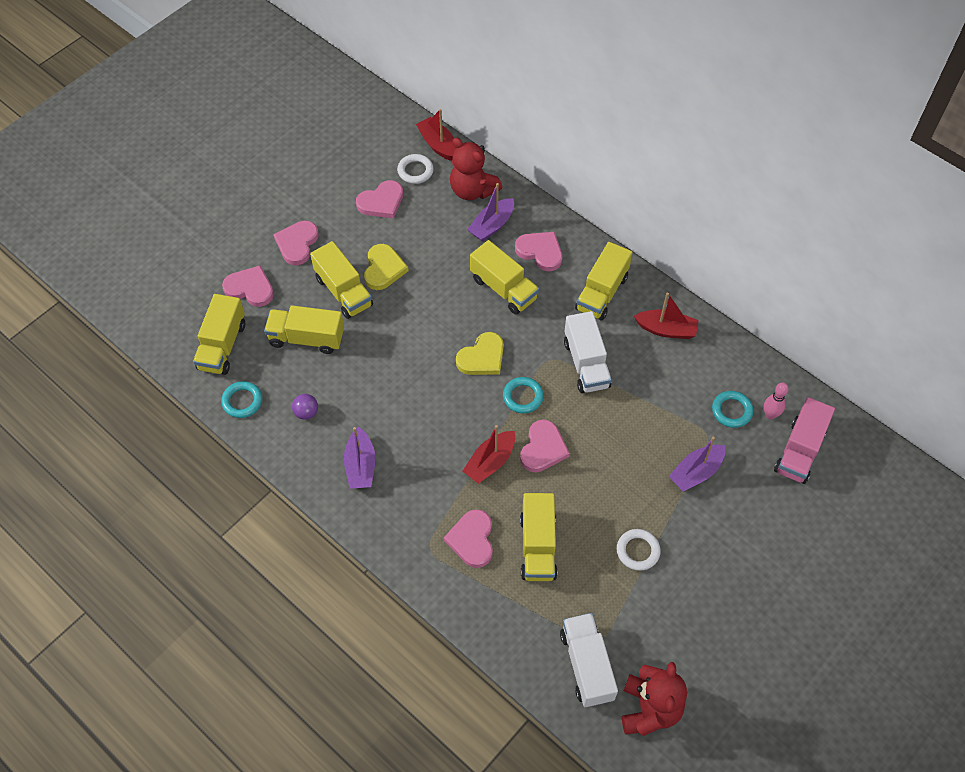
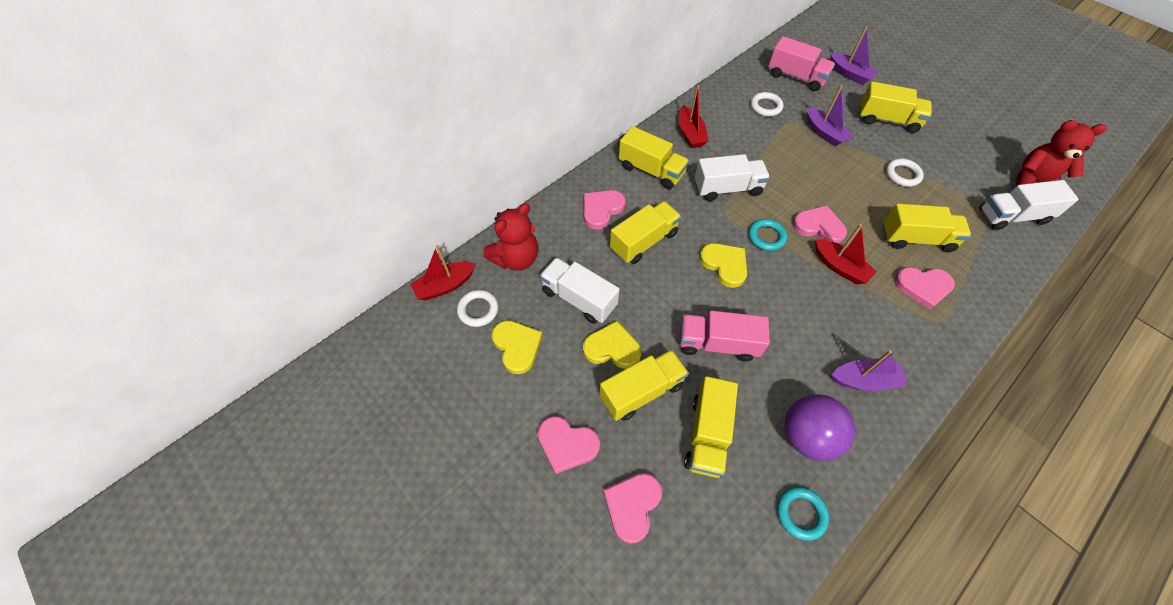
camera: 85 degrees left, 0 degrees up
(222, 346) = (721, 542): yellow truck -> yellow truck (887, 120)
(306, 412) = (807, 436): purple ball -> purple ball, size x2.10
(381, 202) = (517, 346): pink heart -> yellow heart
(392, 348) = (717, 343): none -> pink truck
(432, 241) = (579, 299): none -> white truck
(492, 225) = (565, 245): purple boat -> purple boat (849, 74)
(666, 329) = (690, 134): red boat -> red boat turned 150 degrees clockwise
(731, 411) = (765, 106): turquoise ring -> white ring
(770, 415) = (767, 87): pink bowling pin -> none

